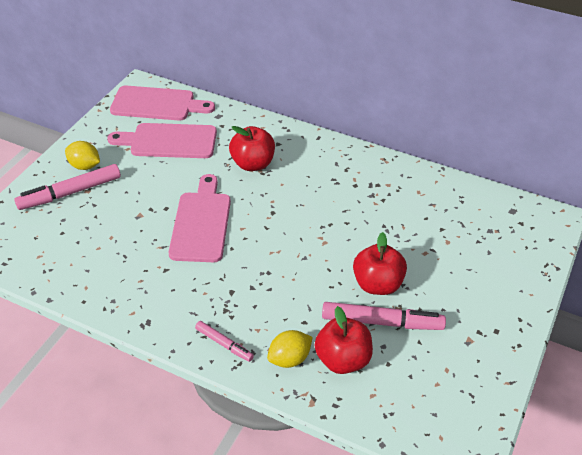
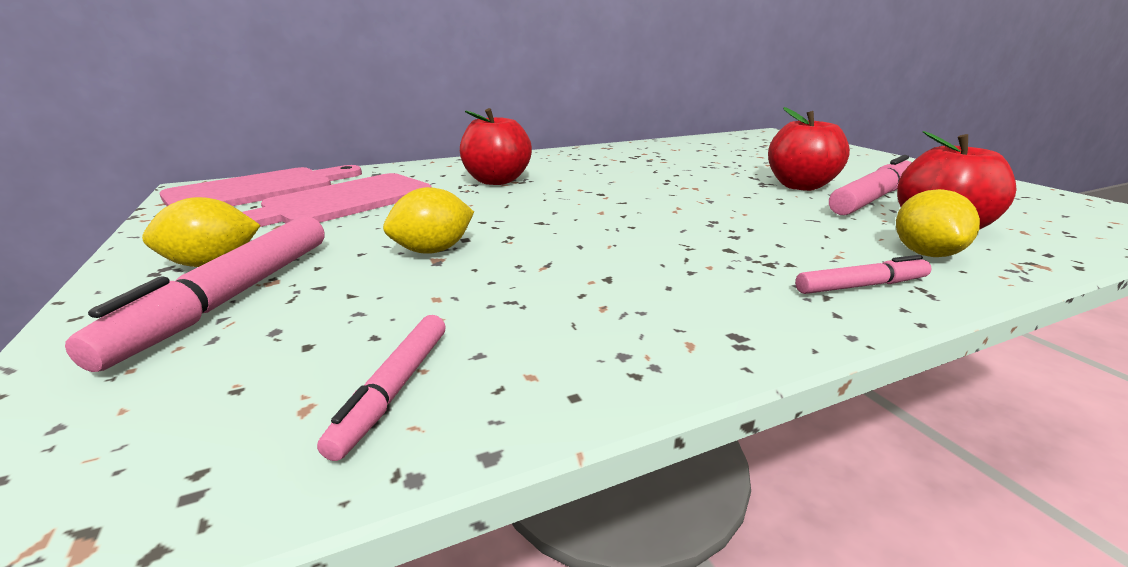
camera: 50 degrees left, 20 degrees down
(58, 266) = (394, 389): none -> pink marker
(146, 208) = (433, 250): none -> yellow lemon
(201, 223) = (545, 227): pink cutting board -> none

